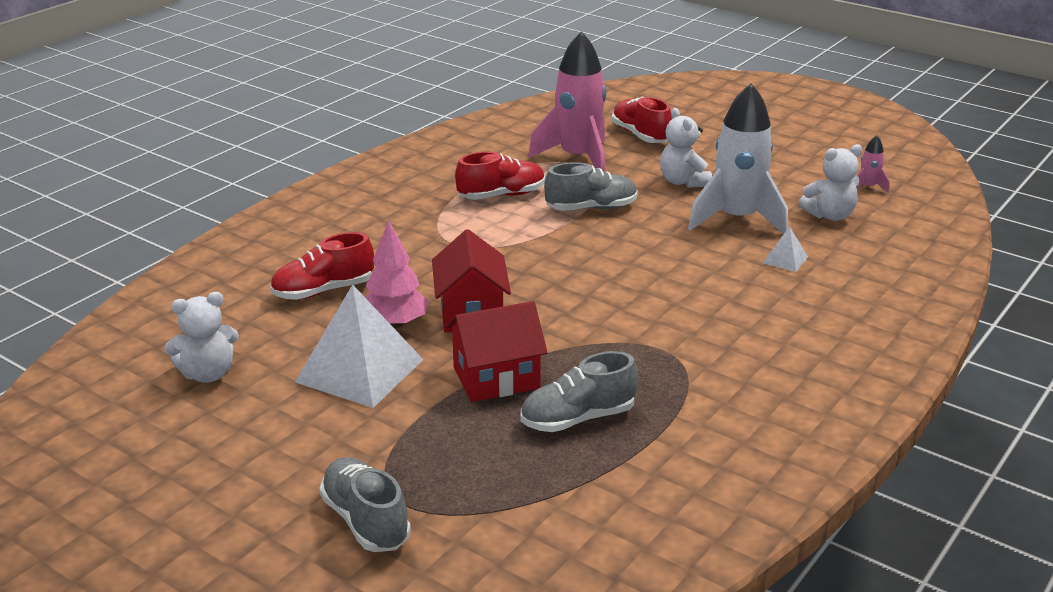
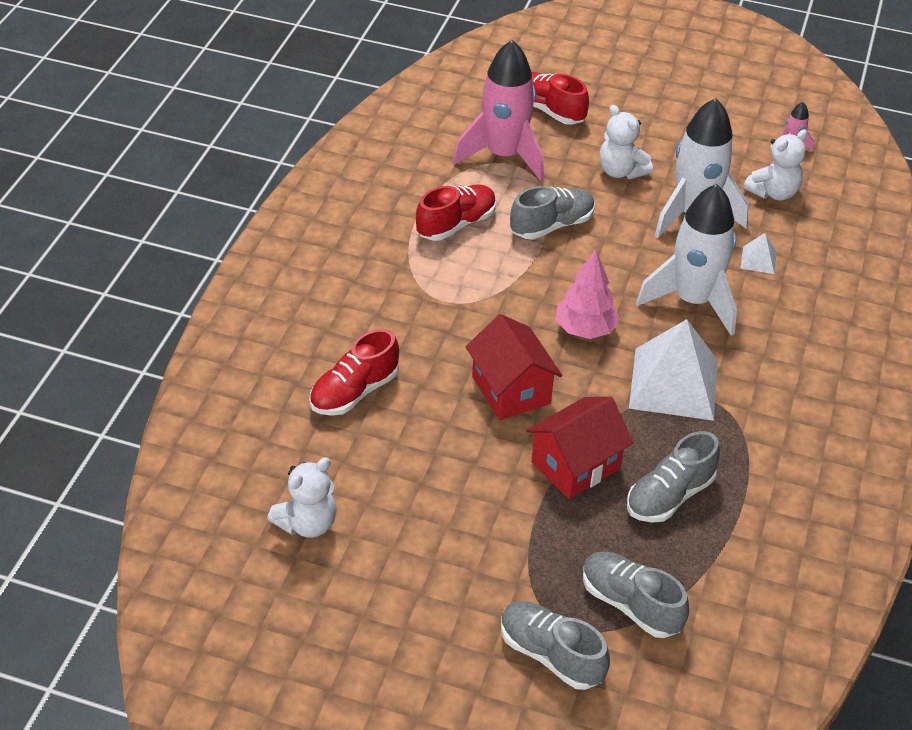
camera: 20 degrees left, 15 degrees up
(360, 370) = (448, 485): white pyramid -> white pyramid (674, 383)
(395, 323) = (447, 419): pink tree -> pink tree (585, 329)
(478, 497) = (630, 604): none -> grey shoe
(697, 279) = (693, 301): none -> white rocket

